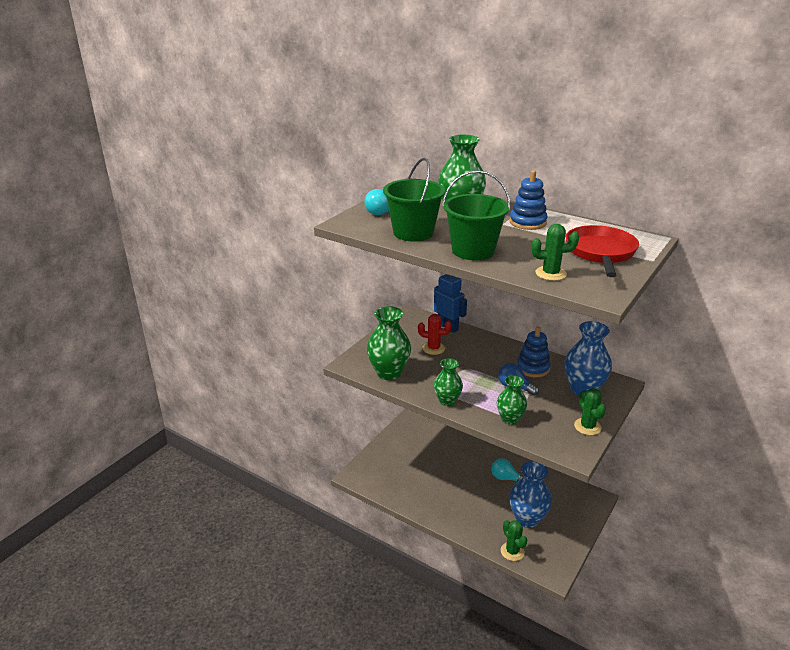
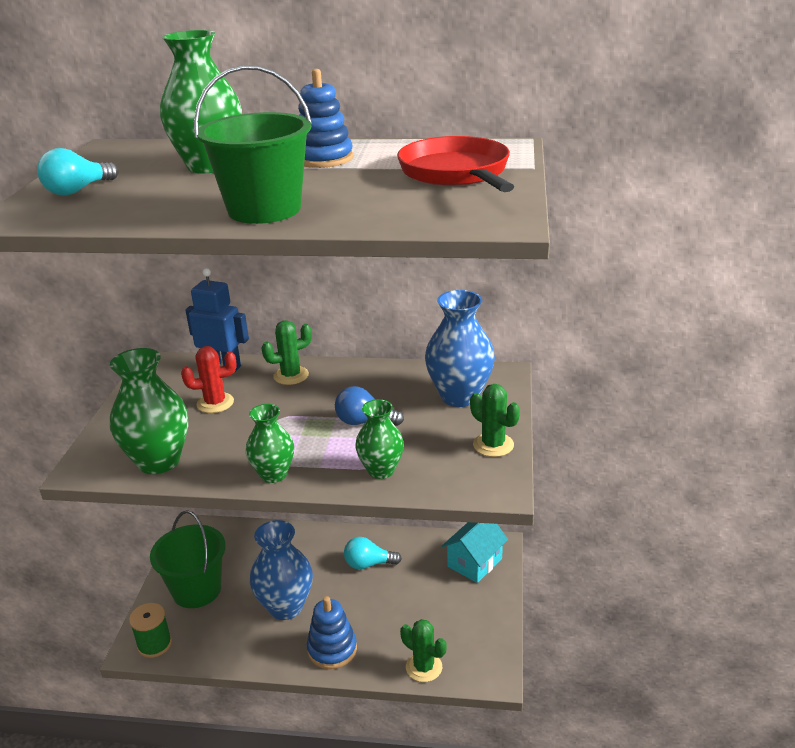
camera: 25 degrees left, 0 degrees up
(364, 478) = (154, 644): none -> green spool
(413, 233) = (147, 206): green bucket -> green bucket (197, 590)
(527, 519) = (423, 611): blue vase -> blue vase (285, 607)
(533, 368) = (376, 388): blue stacking toy -> blue stacking toy (332, 649)
(550, 274) = (407, 213): green cactus -> green cactus (291, 375)
(575, 502) = (474, 562): none -> turquoise house

